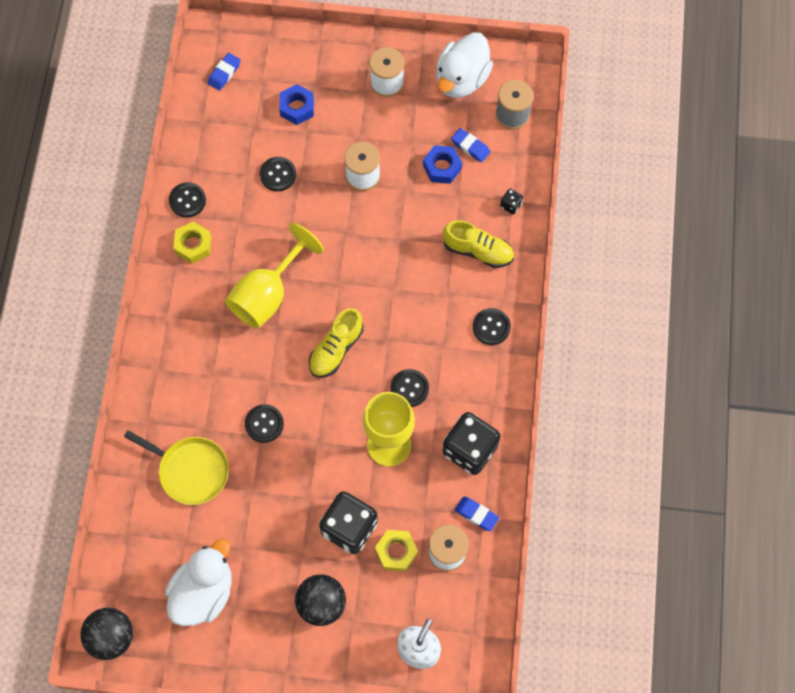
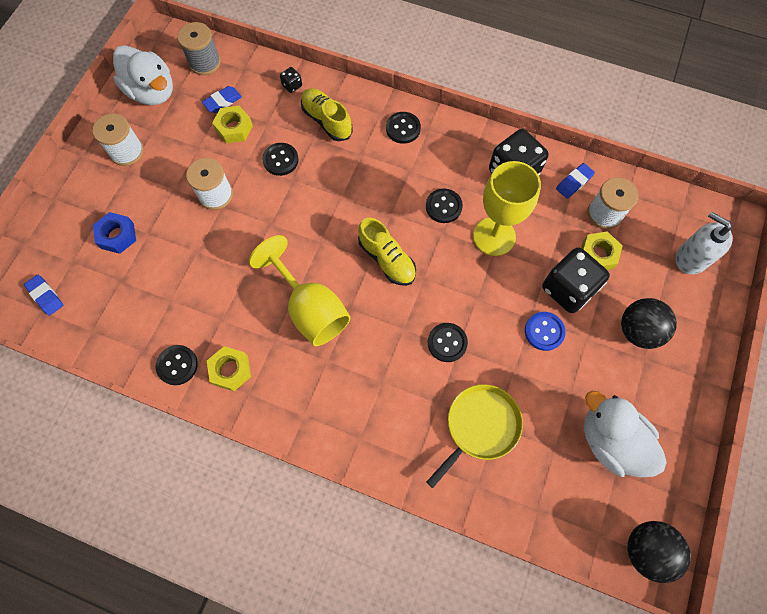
camera: 75 degrees left, 0 degrees up
(278, 175) = (184, 270): black button -> black button (280, 160)
(298, 512) = (544, 331): none -> blue button
(442, 167) = (234, 128): blue nut -> yellow nut
(478, 251) = (327, 120): yellow shoe -> yellow shoe turned 75 degrees counterclockwise

